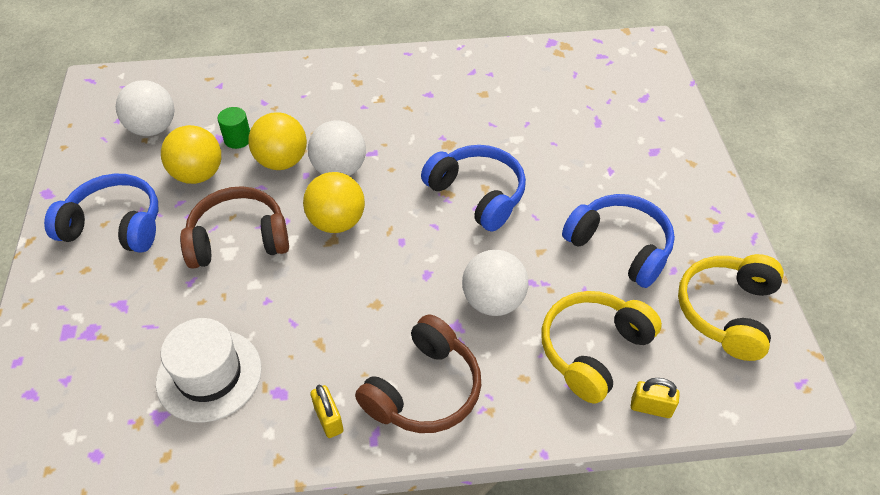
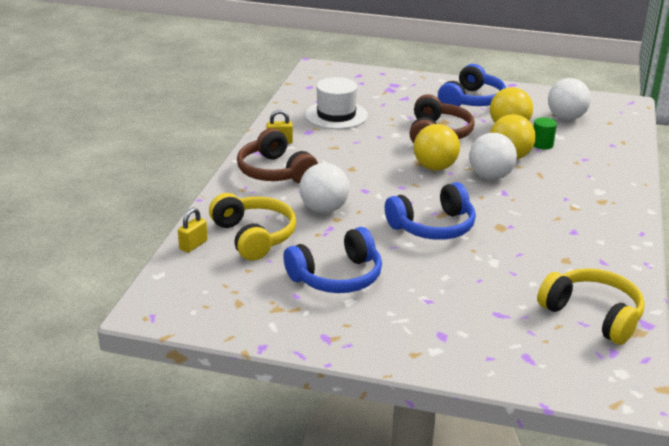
camera: 110 degrees right, 20 degrees down
(726, 312) = (238, 306): yellow headphones -> yellow headphones (593, 315)

